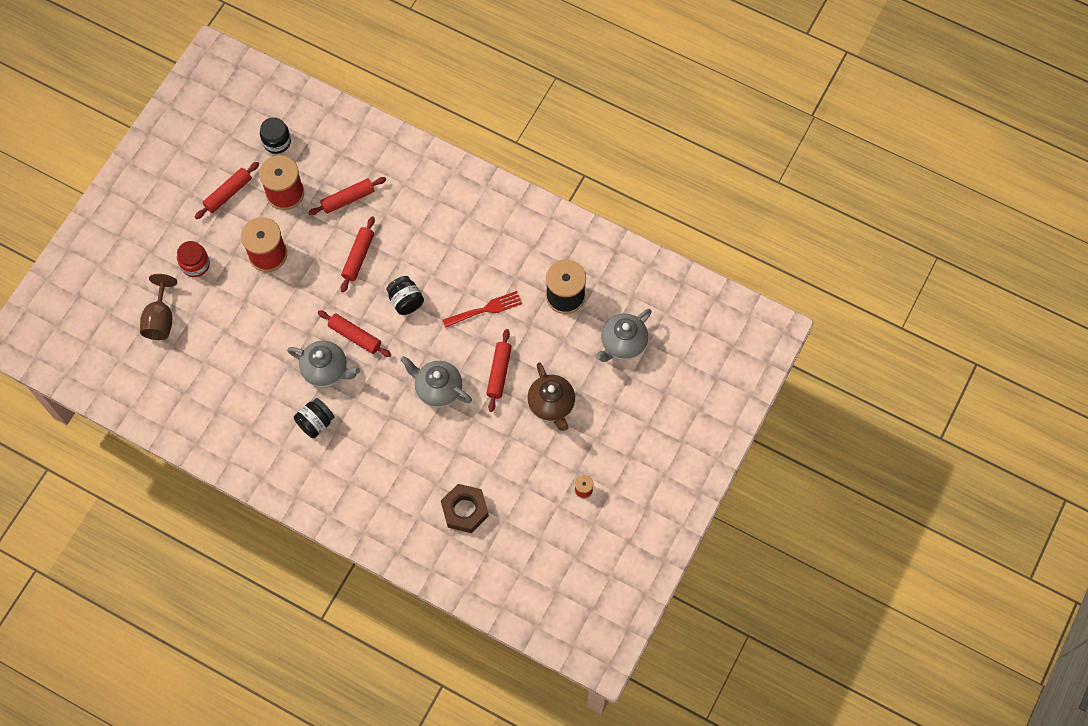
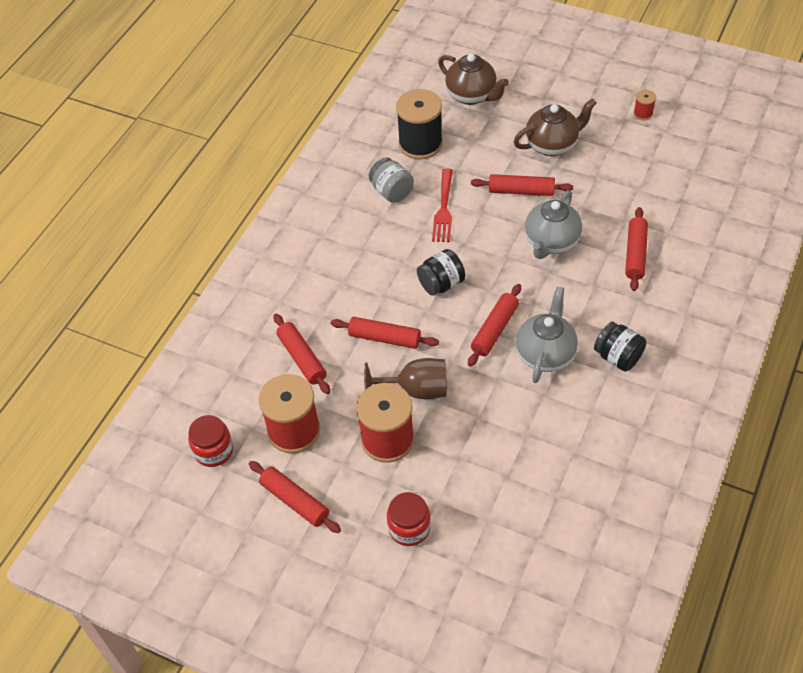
camera: 90 degrees left, 15 degrees down
(160, 319) = (499, 561): brown goblet -> brown goblet (416, 390)
(277, 142) = (213, 450): black jar -> red jar
(417, 454) = (635, 254): none -> red rolling pin
(465, 510) = (692, 206): brown nut -> none
(485, 309) = (444, 209): red fork -> red fork turned 150 degrees counterclockwise
(511, 270) = (391, 191): none -> grey jar
(622, 344) = (472, 96): grey teapot -> brown teapot

